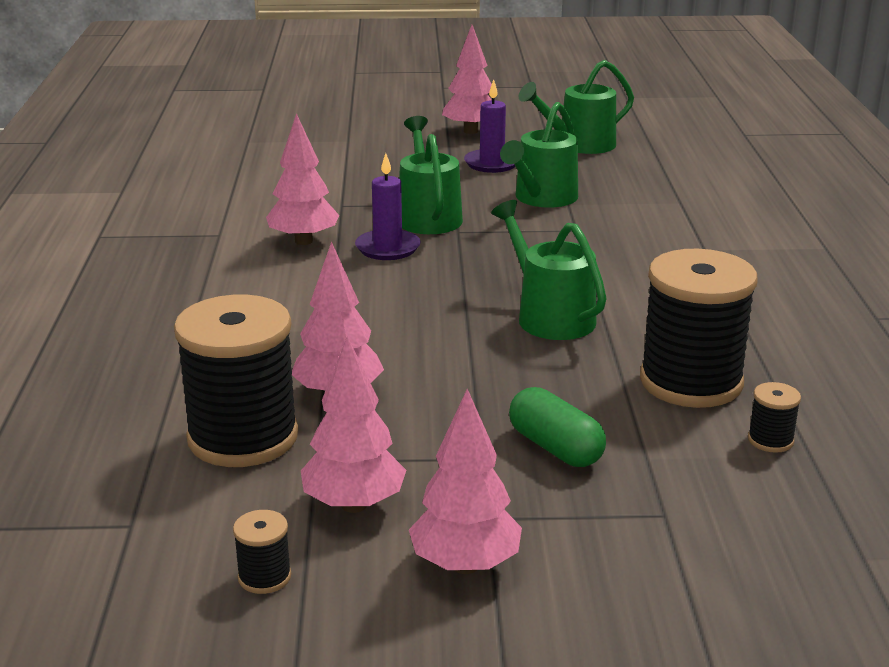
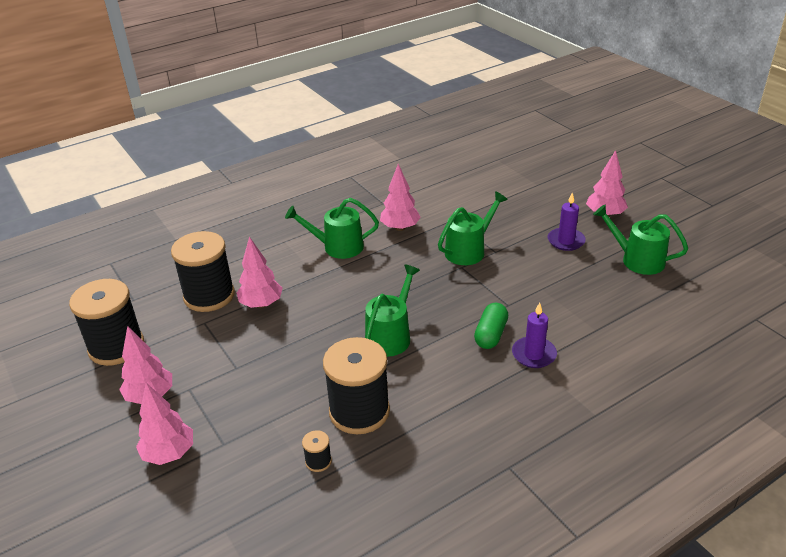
camera: 60 degrees right, 10 degrees up
(264, 577) = (116, 347): black spool -> black spool, size x2.44
(354, 505) = (177, 347): pink tree -> pink tree (169, 453)
(388, 248) = (418, 254): purple candle -> purple candle (534, 354)
(542, 198) = (537, 277): green watering can -> green watering can (338, 247)
(555, 447) = (260, 387): green capsule -> green capsule (491, 334)

